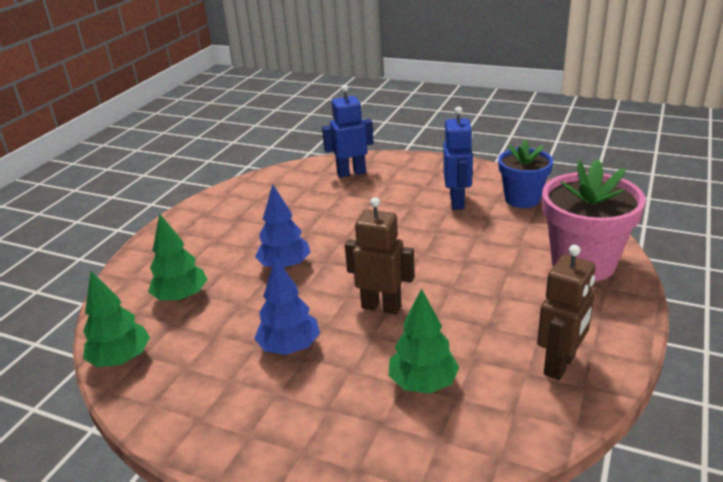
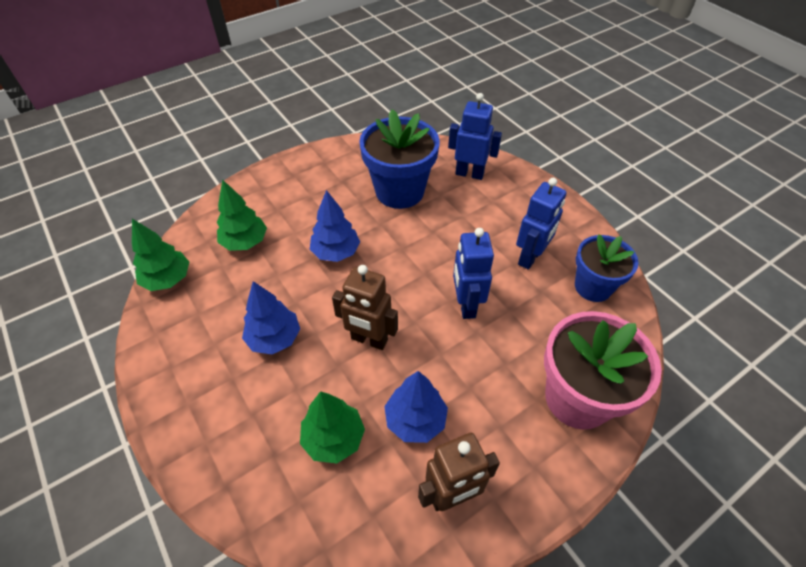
camera: 30 degrees right, 20 degrees up
(301, 205) = (399, 191): none -> blue flower pot
(381, 307) = (369, 340): brown robot -> brown robot turned 150 degrees clockwise
(439, 249) = (466, 305): none -> blue robot
(479, 336) = (415, 420): none -> blue tree

